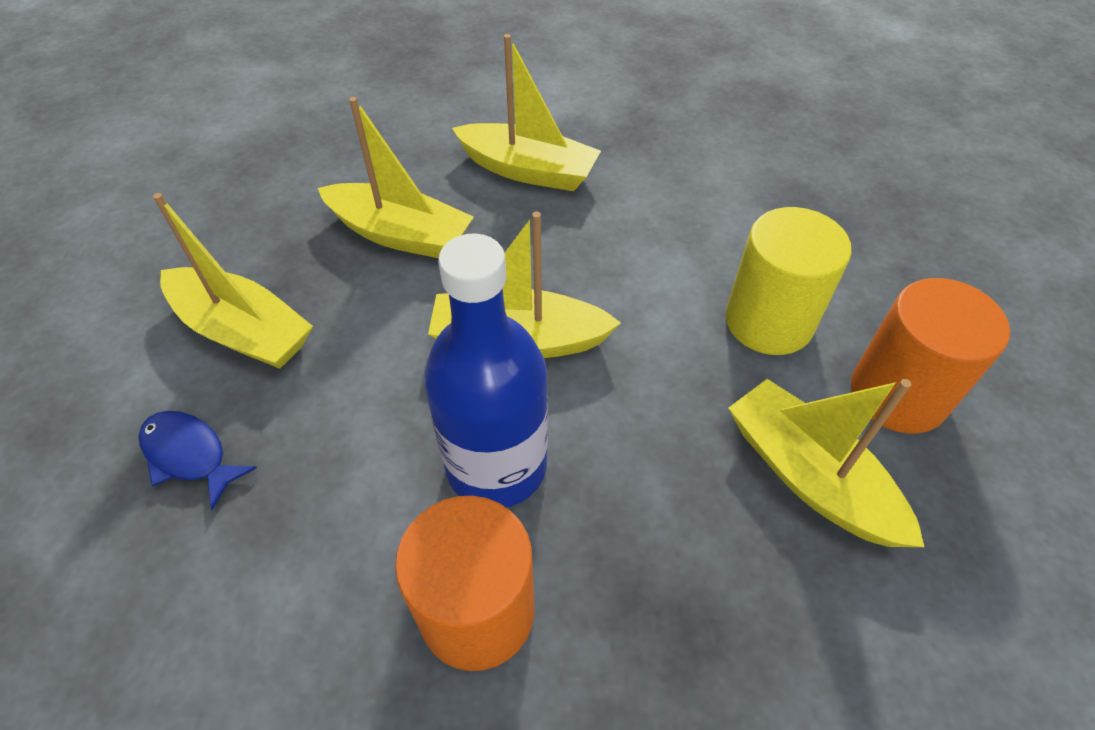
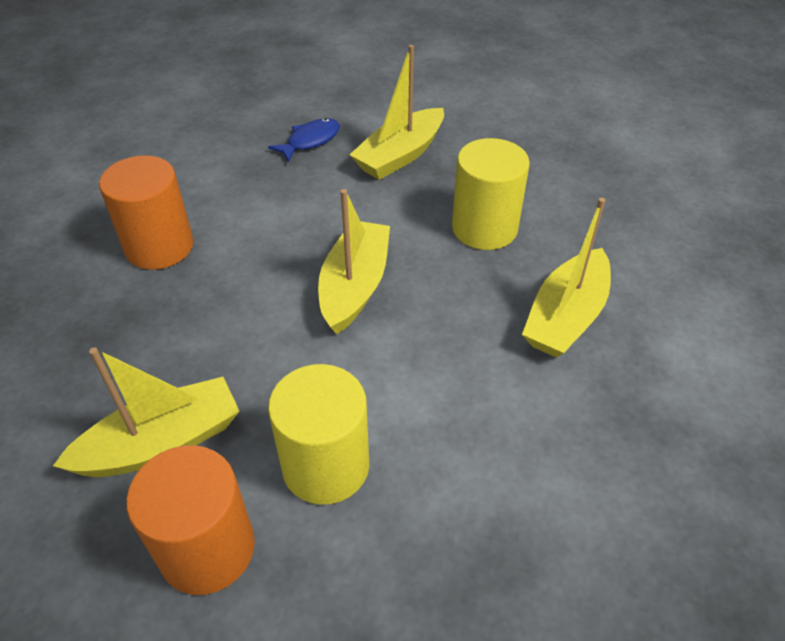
camera: 100 degrees right, 5 degrees down
(400, 234) = (484, 228): yellow boat -> yellow cylinder
(496, 466) = (250, 263): blue bottle -> none

